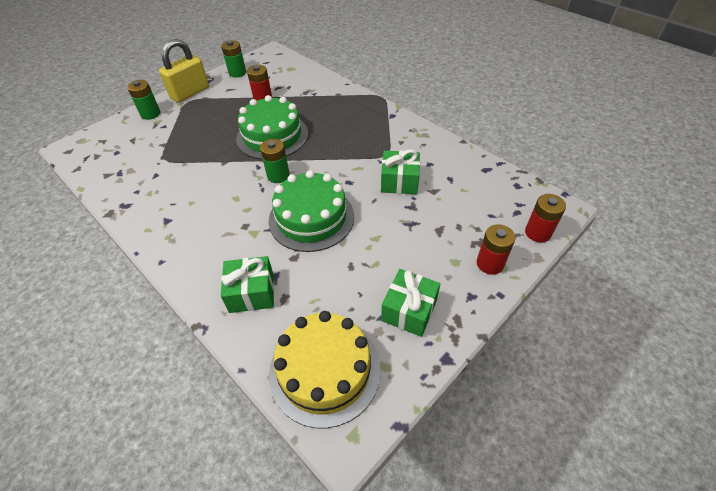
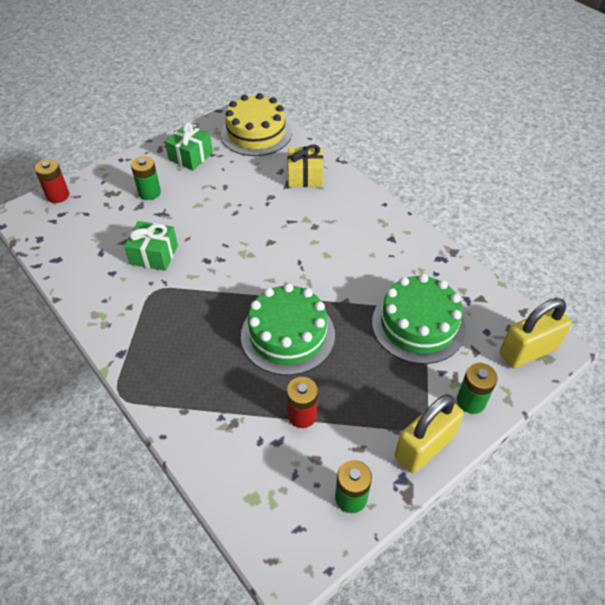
camera: 175 degrees left, 0 degrees up
(92, 143) = (527, 351): none -> yellow padlock
(252, 293) = (305, 176): green gift -> yellow gift
(278, 176) = (281, 275): green battery -> green battery (149, 192)
(311, 218) = (251, 227): green cake -> green cake (418, 325)
(490, 264) = (114, 178): red battery -> none

